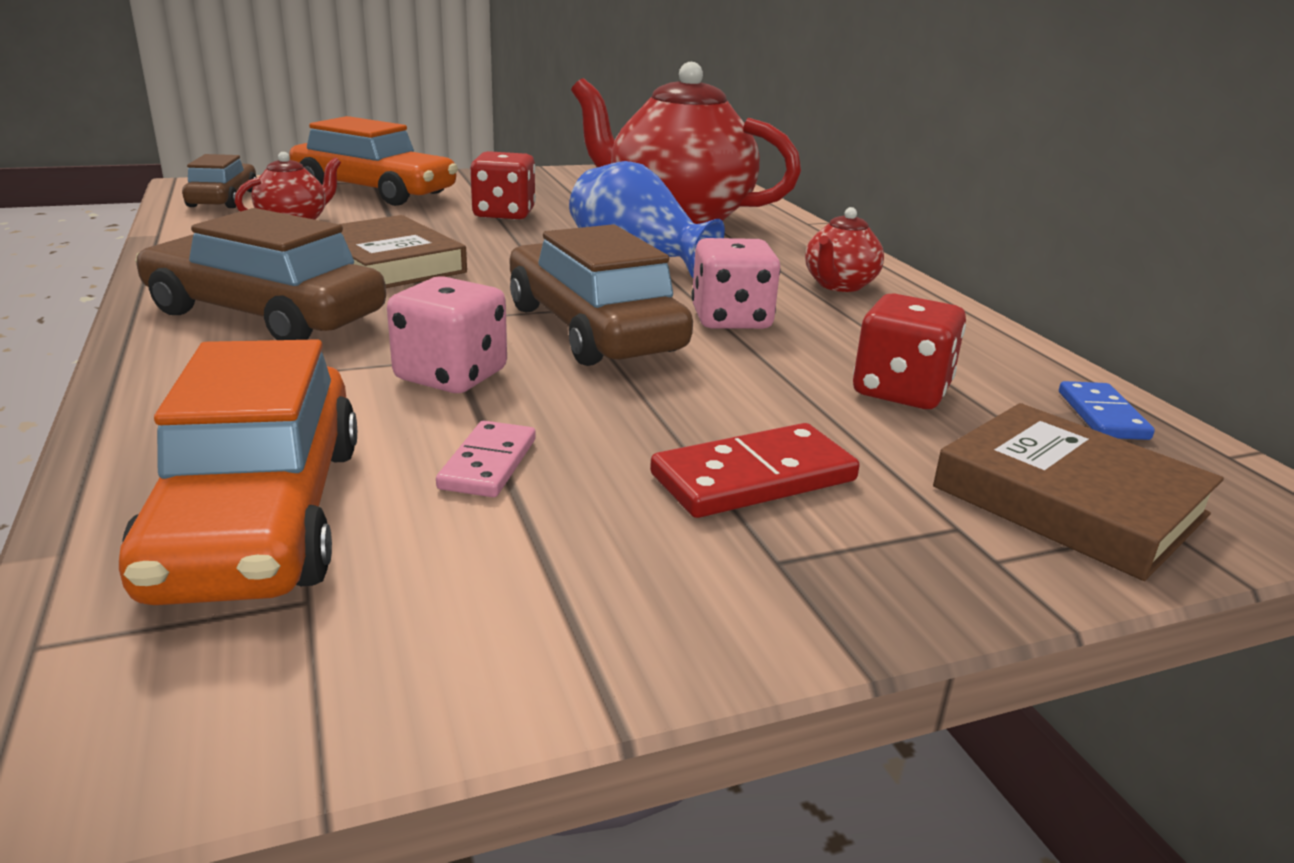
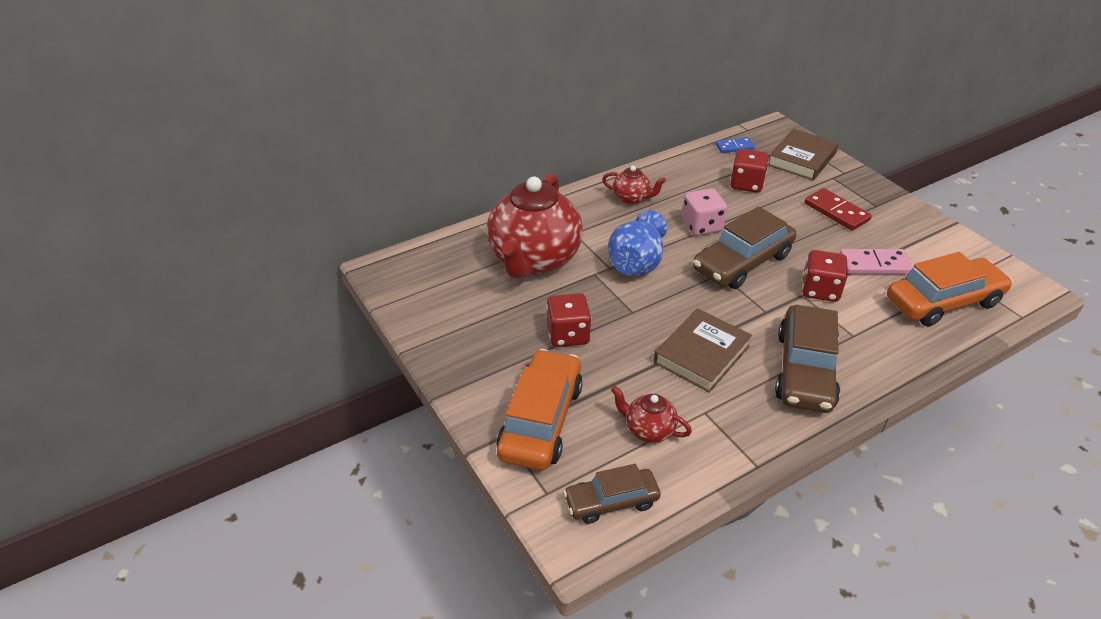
camera: 100 degrees left, 15 degrees up
(451, 376) = (820, 290): pink dice -> red dice
(488, 464) = (874, 264): pink domino -> pink domino, size x1.54

